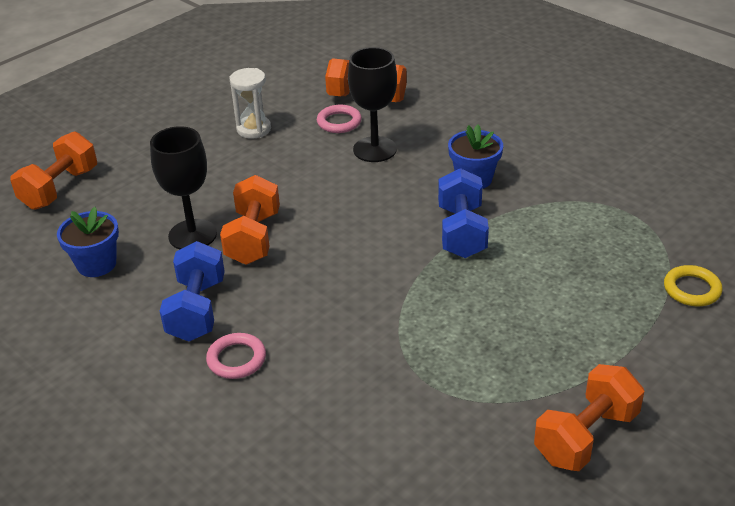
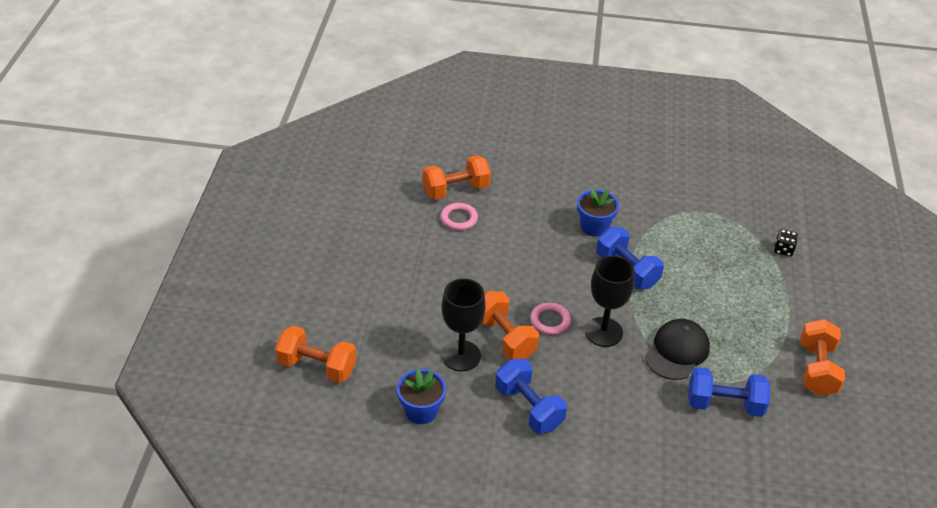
camera: 40 degrees left, 5 degrees up
(60, 188) = (317, 367): orange dumbbell -> orange dumbbell turned 60 degrees counterclockwise
(236, 359) = (591, 427): pink ring -> pink ring (550, 321)
(254, 129) = (404, 251): white hourglass -> none
(375, 149) = (507, 231): black goblet -> black goblet (603, 332)
(416, 413) = (724, 404): none -> blue dumbbell
(424, 333) = (677, 351): none -> black cap
(692, 289) = (783, 250): yellow ring -> black dice

